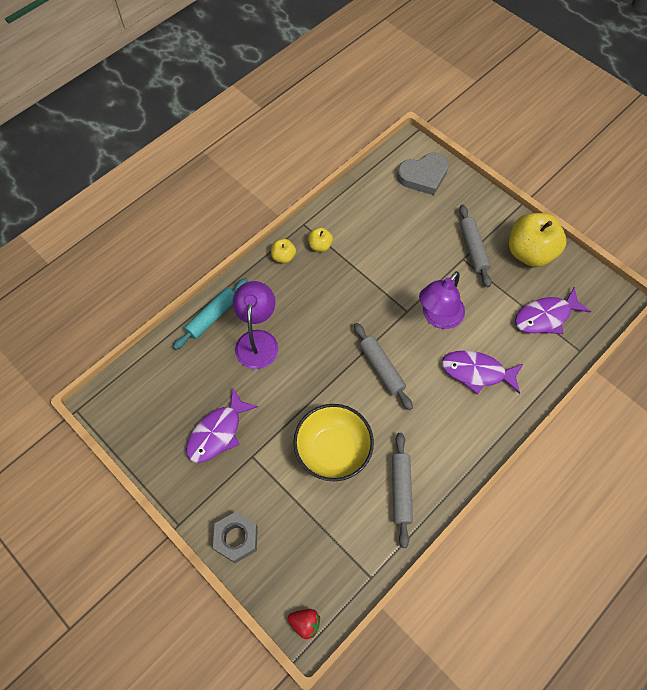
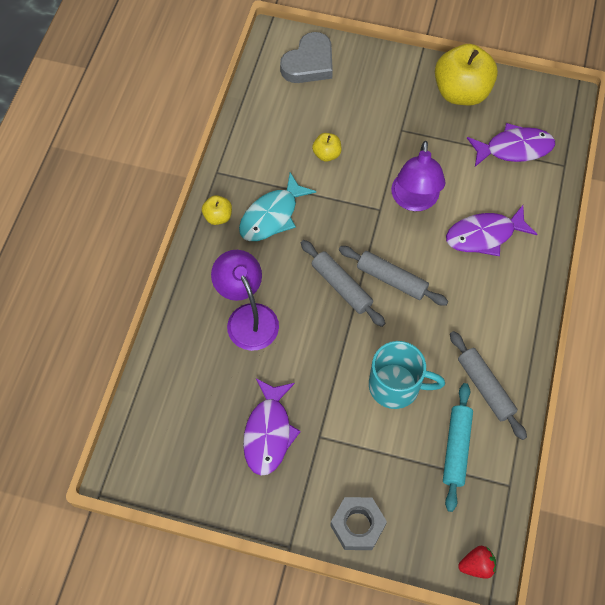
camera: 30 degrees left, 0 degrees up
(212, 316) = (183, 317): turquoise rolling pin -> turquoise rolling pin (456, 448)
(320, 245) = (249, 186): yellow apple -> yellow apple (326, 154)
(323, 275) = (272, 216): none -> turquoise fish
(333, 450) = (396, 386): yellow bowl -> turquoise mug
(473, 249) = (405, 115): grey rolling pin -> grey rolling pin (341, 286)
(545, 317) = (514, 148): purple fish -> purple fish turned 135 degrees counterclockwise

